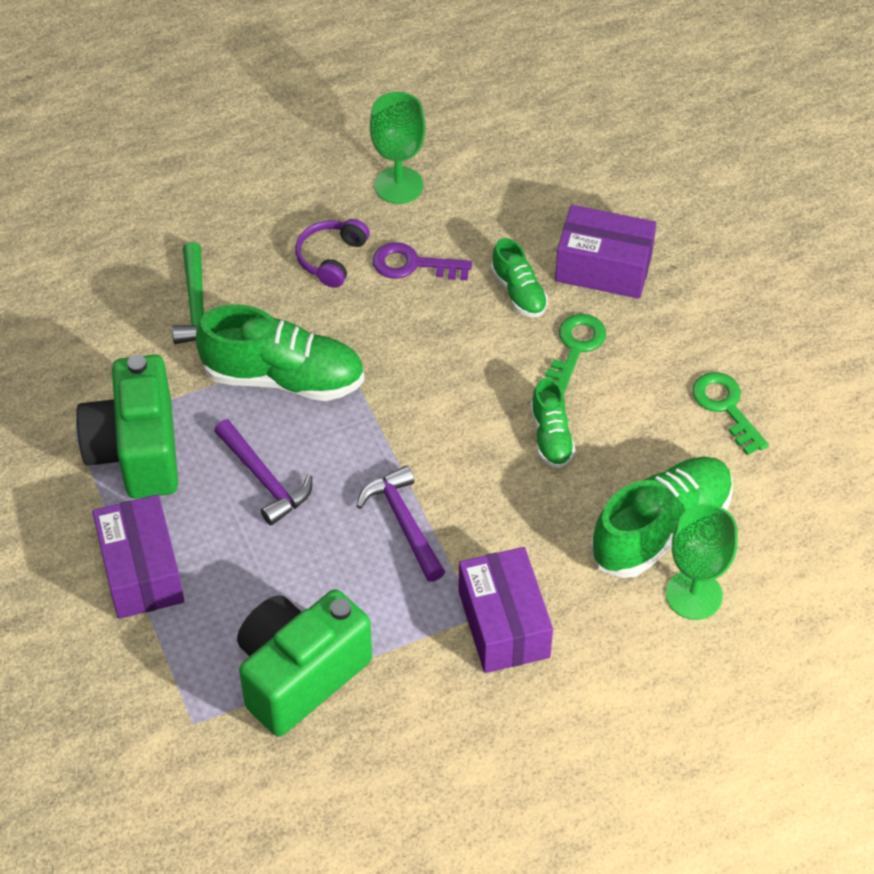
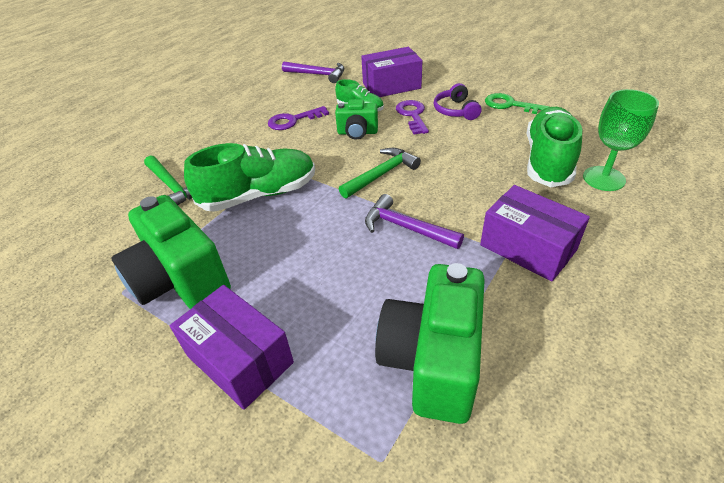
camera: 30 degrees left, 10 degrees down
(264, 479) = (291, 250): purple hammer -> purple hammer (318, 74)
(331, 258) = (243, 135): purple headphones -> purple headphones (455, 110)
(399, 185) = (257, 98): green goblet -> none
(444, 430) = (381, 174): none -> green hammer
(475, 339) = (357, 133): none -> green camera
(551, 436) = (443, 151): green shoe -> none
(575, 348) = (412, 115): green key -> purple key

